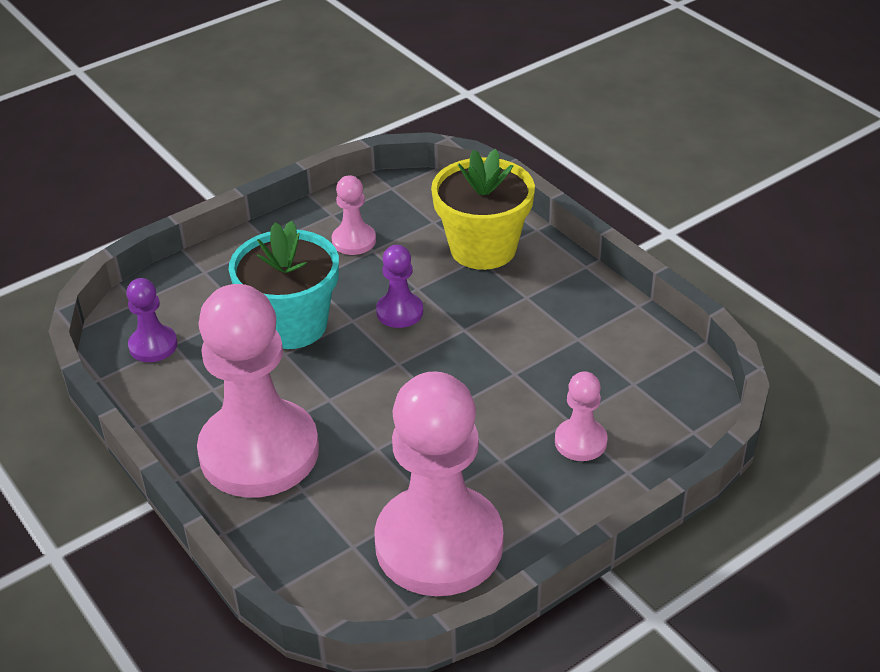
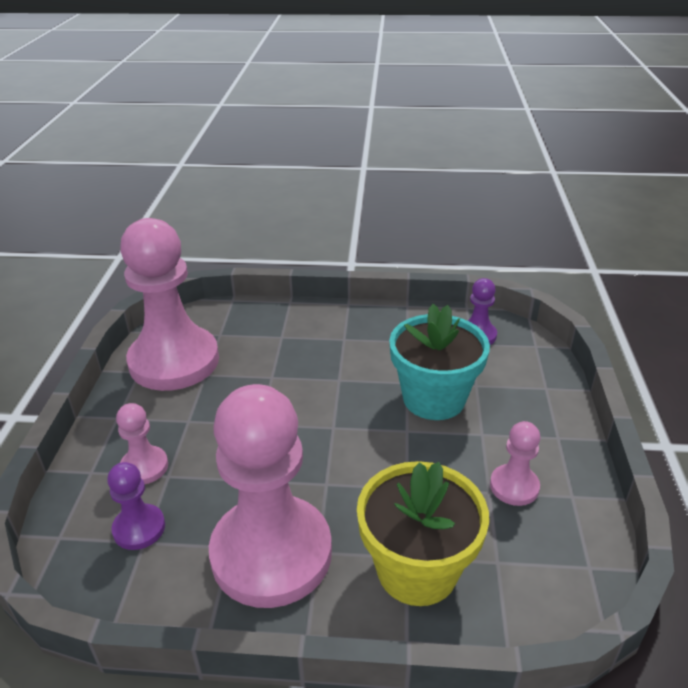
camera: 130 degrees right, 5 degrees down
(259, 452) = (329, 334): pink pawn -> pink pawn (271, 553)
(400, 312) = (387, 459): purple pawn -> purple pawn (139, 528)

